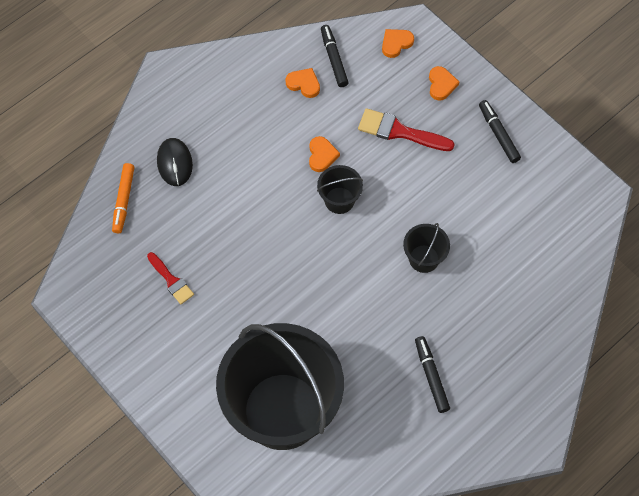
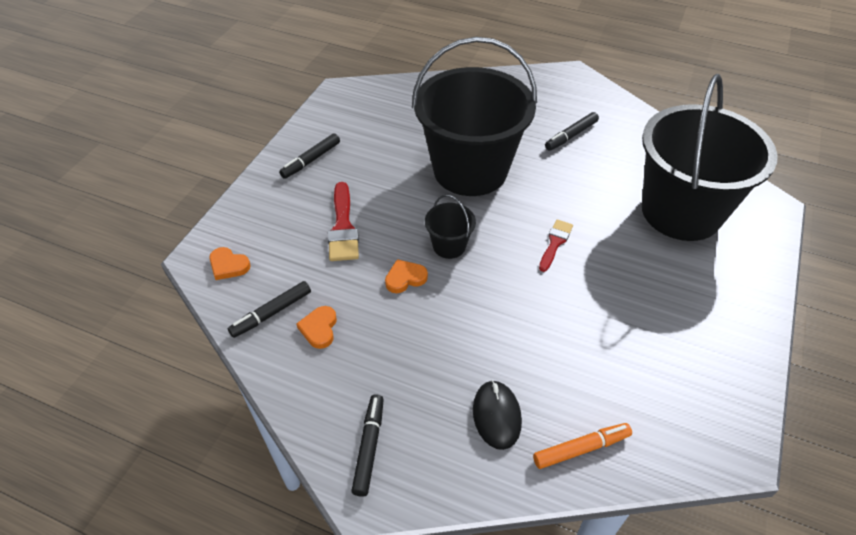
camera: 115 degrees left, 15 degrees down
(171, 280) = (637, 350): red brush -> red brush (555, 243)
(174, 163) = (497, 415): black mouse -> black mouse turned 60 degrees counterclockwise
(195, 83) = (369, 447): none -> black marker
(424, 258) = (470, 170): black bucket -> black bucket, size x2.48
(441, 84) = (270, 214): orange heart -> none

